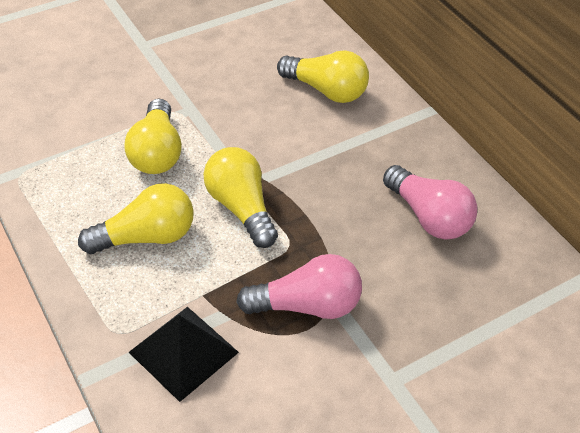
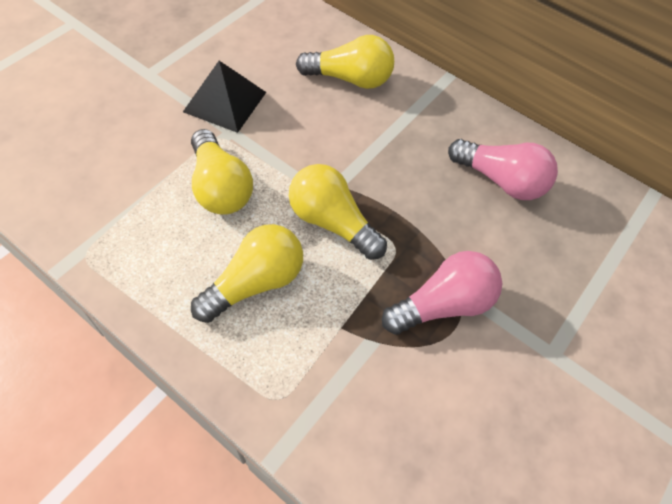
camera: 25 degrees left, 10 degrees up
(183, 352) = (354, 396): black pyramid -> black pyramid (225, 101)

